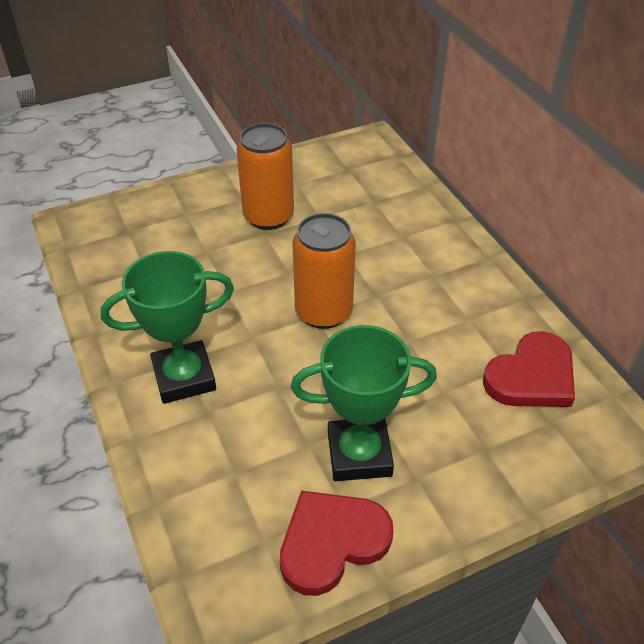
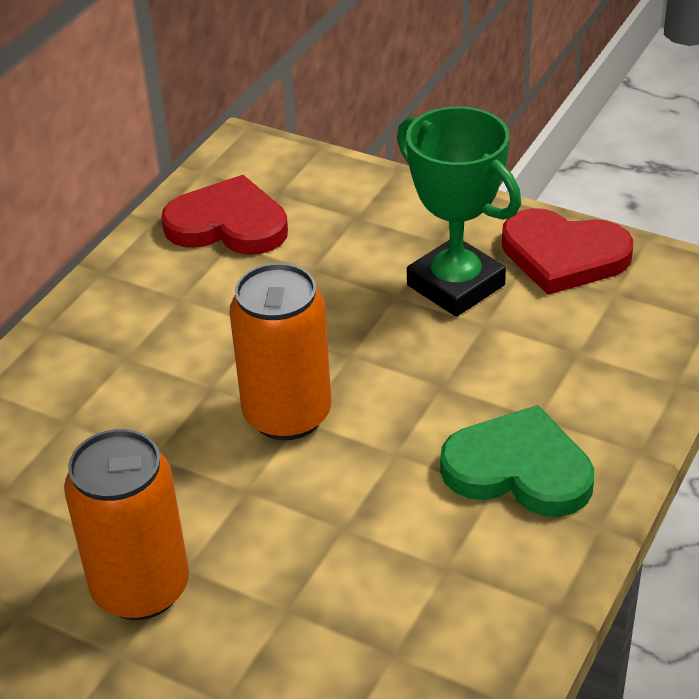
camera: 125 degrees left, 5 degrees down
(184, 377) = (519, 469): green trophy -> green heart

